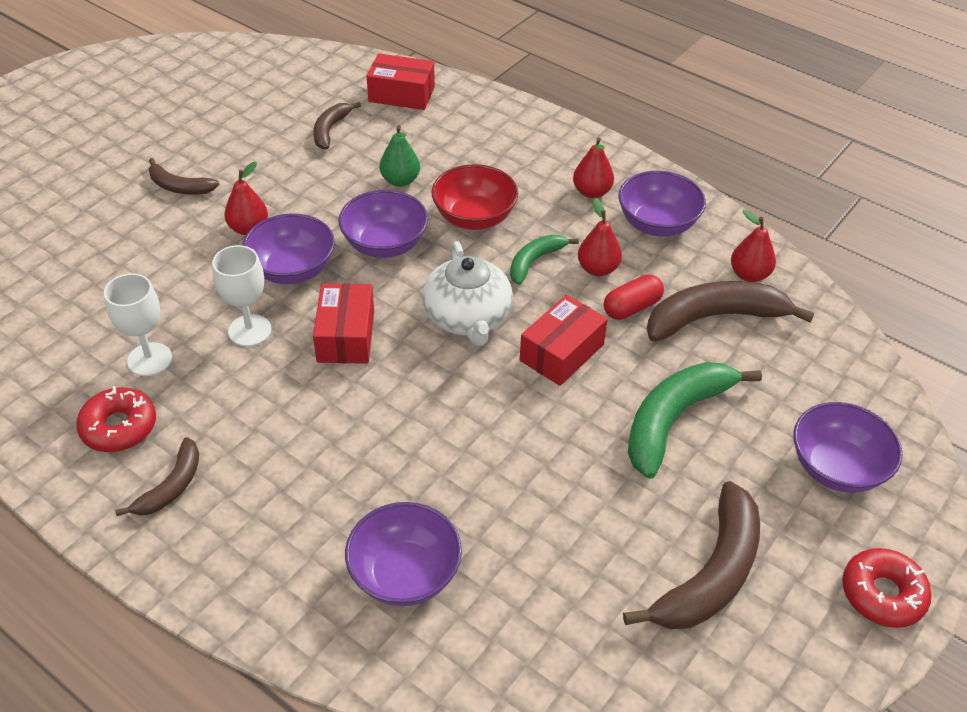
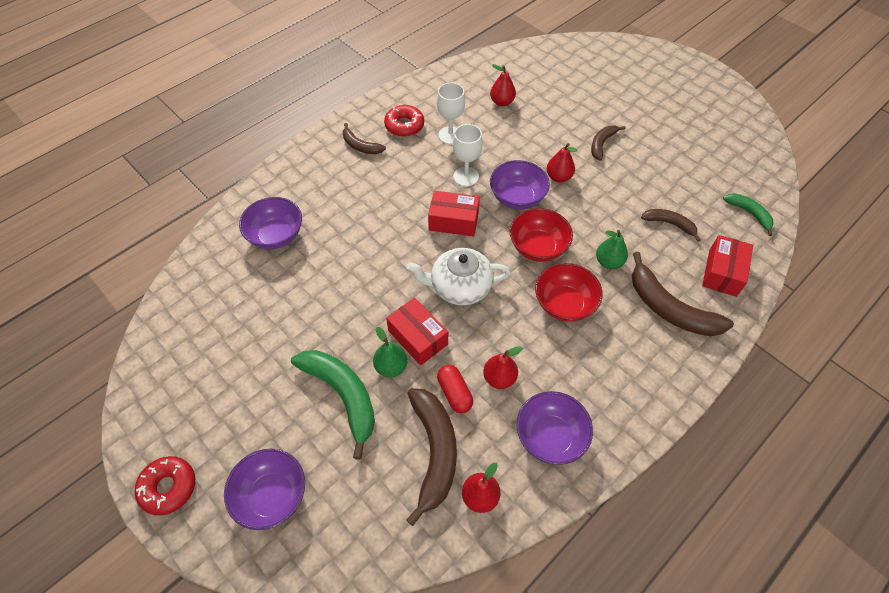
camera: 100 degrees right, 10 degrees up
(385, 244) = (538, 247): purple bowl -> red bowl
(535, 261) = (512, 336): green banana -> green banana (749, 213)
(591, 192) = (593, 393): red pear -> red pear (502, 102)
(615, 374) = (391, 367): none -> green pear
(711, 574) = (221, 385): brown banana -> brown banana (669, 308)

